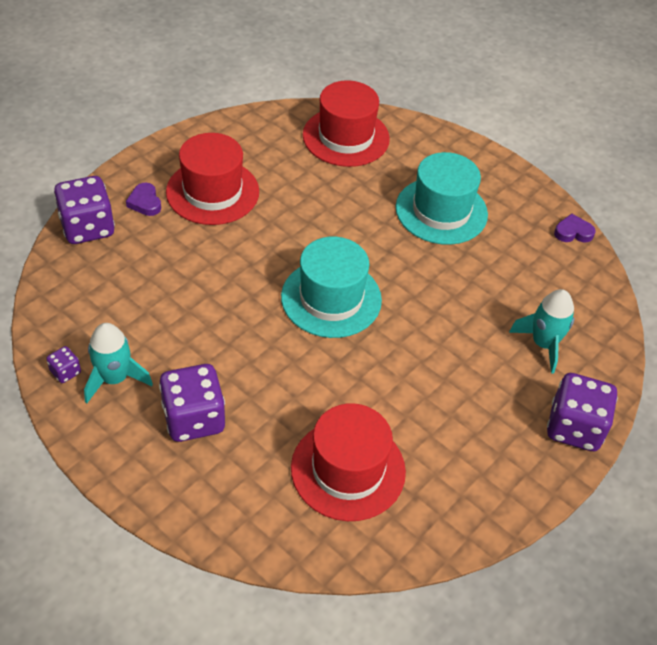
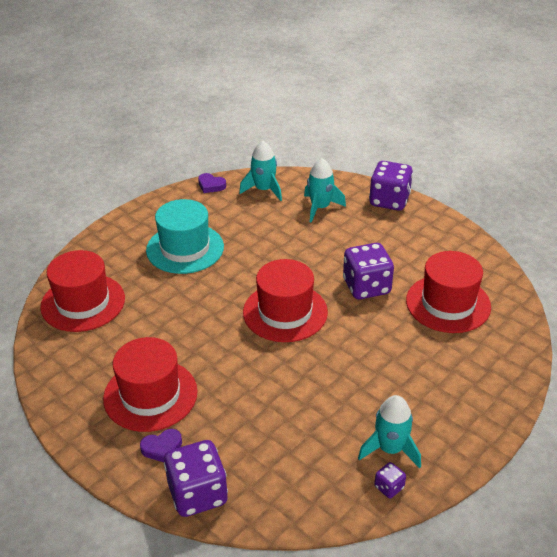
camera: 85 degrees left, 10 degrees down
(194, 419) = (422, 391): purple dice -> purple dice (366, 287)
(331, 298) = (285, 312): turquoise hat -> red hat
(573, 232) = (211, 185): purple heart -> purple heart turned 60 degrees counterclockwise
(574, 285) = (264, 190): none -> turquoise rocket

